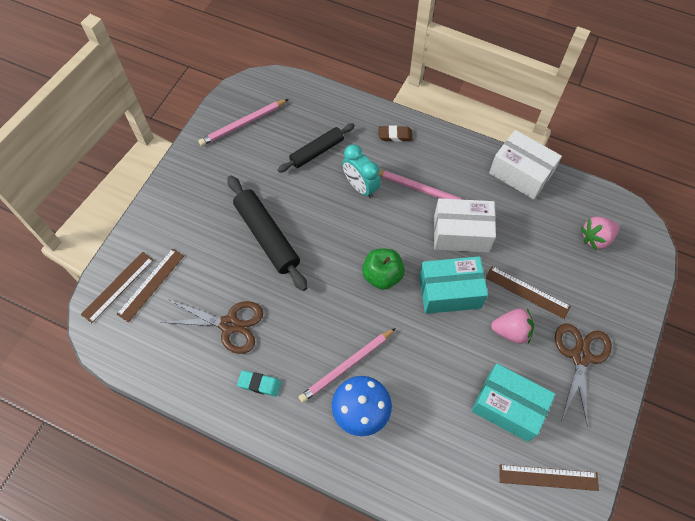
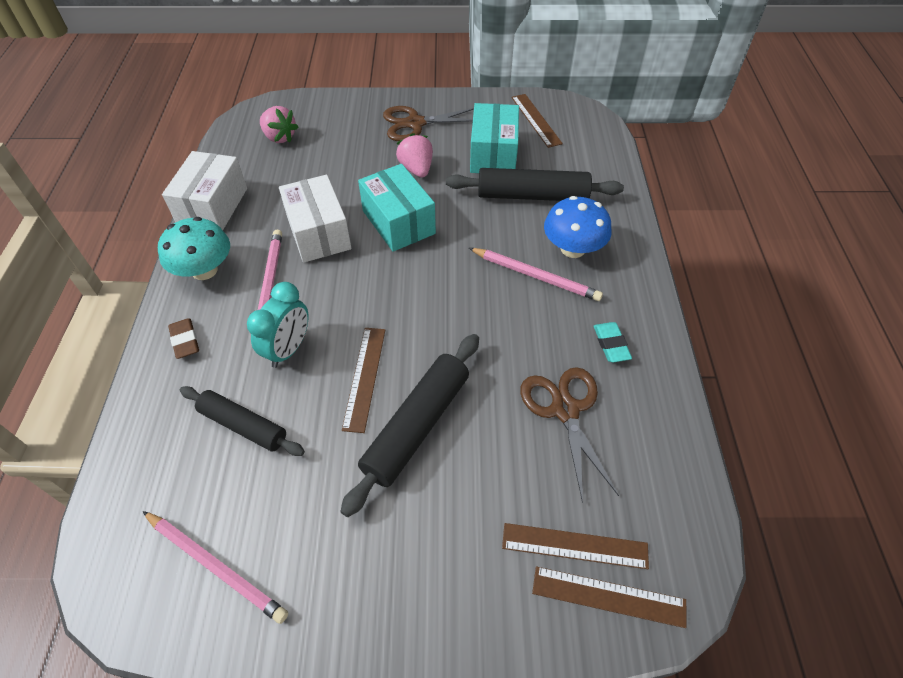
camera: 115 degrees left, 10 degrees down
(382, 276) = (410, 283): green apple -> none
(437, 412) = (532, 195): none -> black rolling pin
(453, 156) = (204, 270): none -> turquoise mushroom
(527, 292) = (367, 168): brown ruler -> brown ruler (365, 377)

